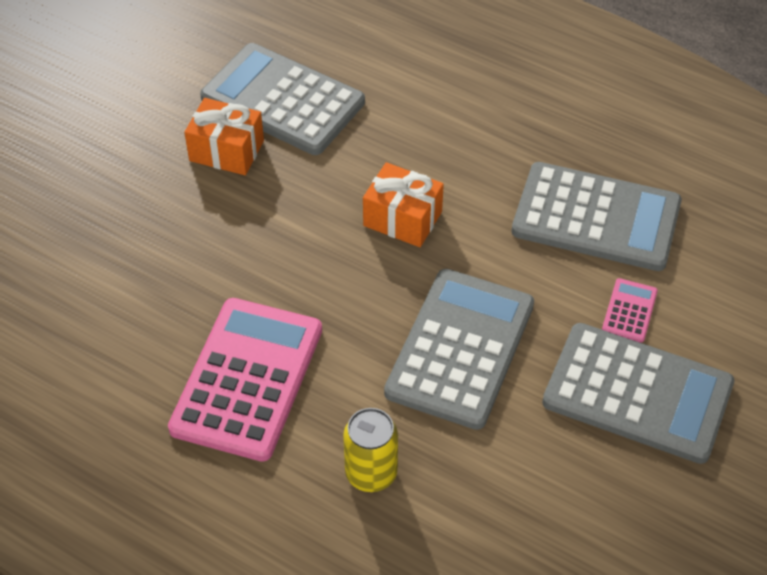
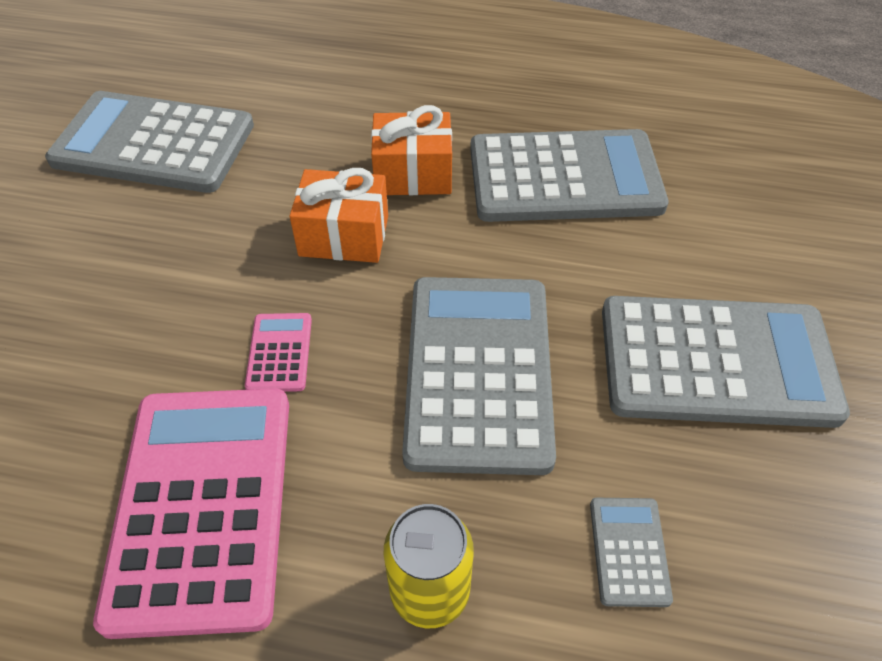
camera: 20 degrees left, 0 degrees up
(226, 151) = (97, 214): orange gift -> orange gift (413, 174)
(508, 491) = (629, 551): none -> grey calculator
(629, 311) = (654, 267): pink calculator -> pink calculator (280, 352)

